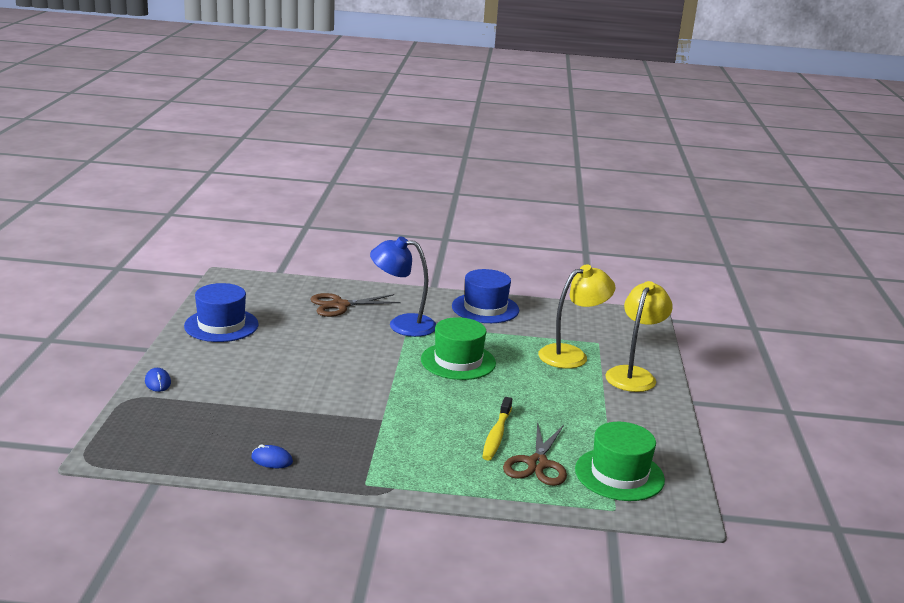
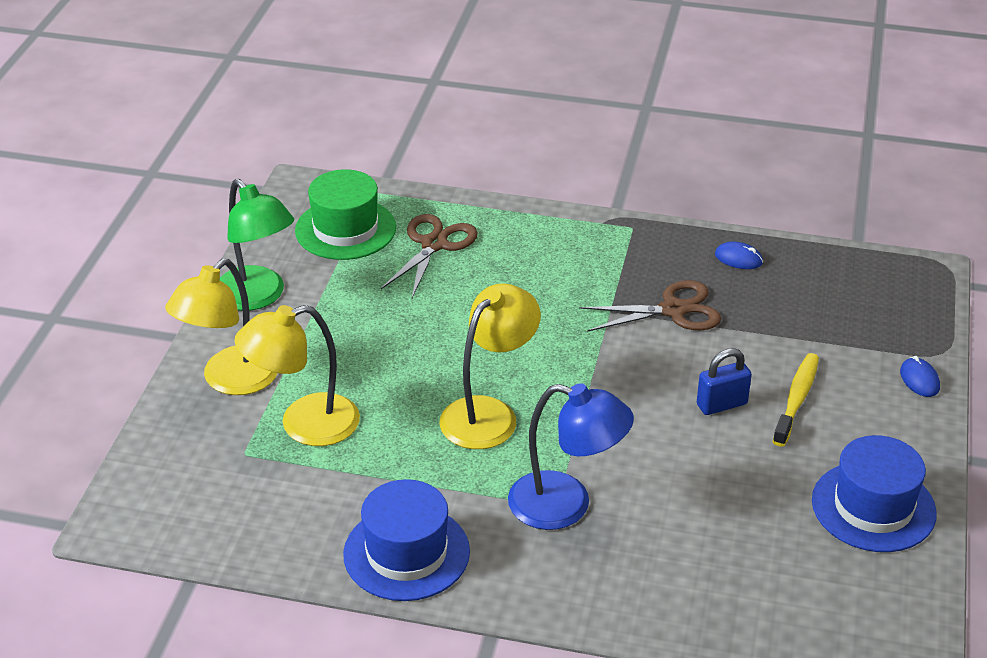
camera: 170 degrees left, 15 degrees up
(304, 367) = (721, 404): none -> blue padlock
(340, 305) = (677, 564): brown scissors -> brown scissors (673, 310)
(458, 361) = (489, 413): green hat -> yellow lamp
(496, 435) = (470, 283): yellow toothbrush -> yellow toothbrush (797, 399)
(653, 422) = (257, 297): none -> green lamp

